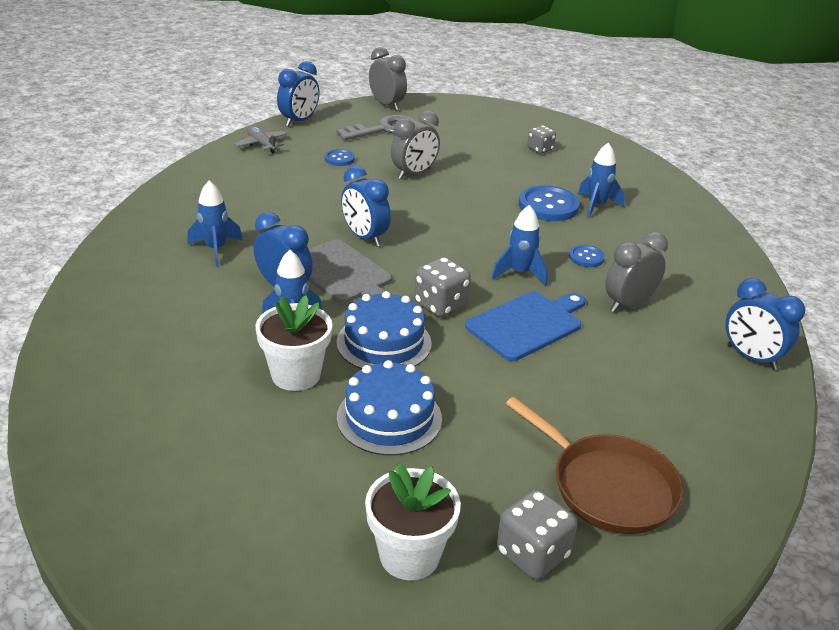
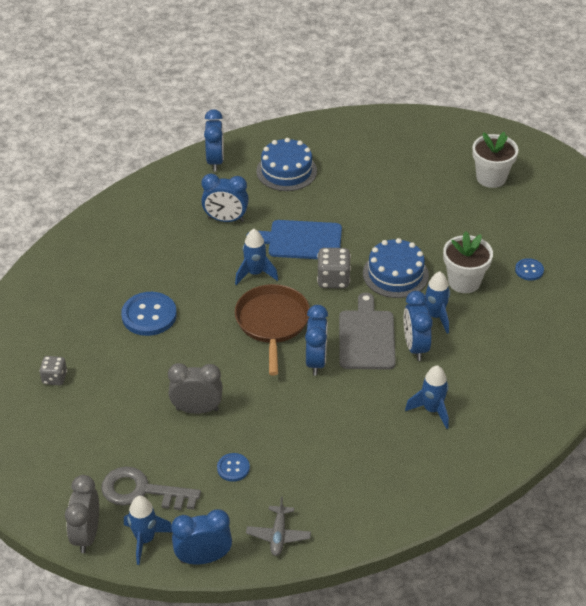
camera: 135 degrees left, 10 degrees up
(389, 418) = (439, 233): blue cake -> blue cake (286, 171)
(532, 554) = (441, 153): grey dice -> none
(586, 257) = (196, 261): blue button -> blue button (529, 270)
(596, 206) = (116, 295): blue rocket -> blue rocket (145, 539)
(607, 486) = (377, 155): brown pan -> brown pan (272, 323)
(628, 305) = (226, 219): grey clock -> blue clock

